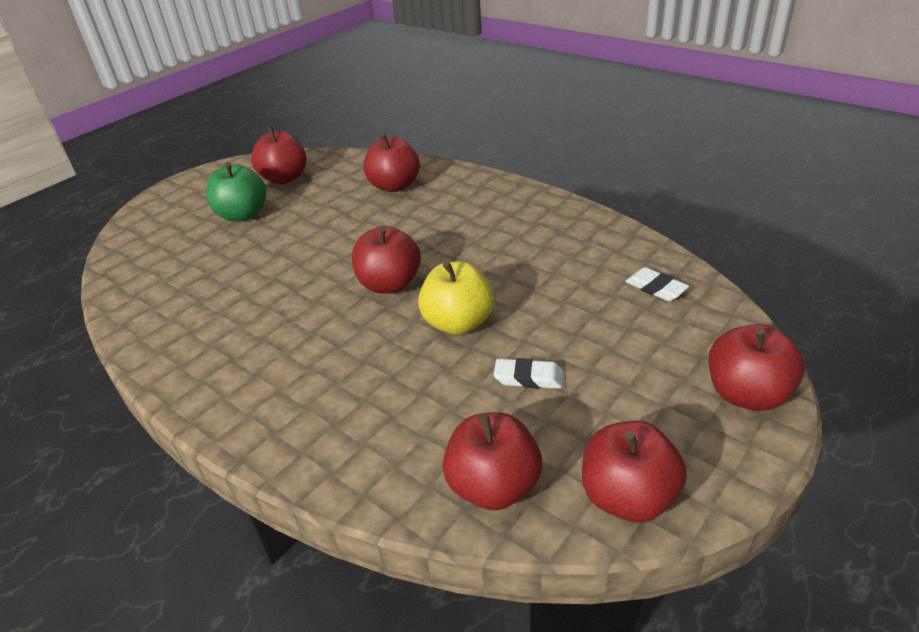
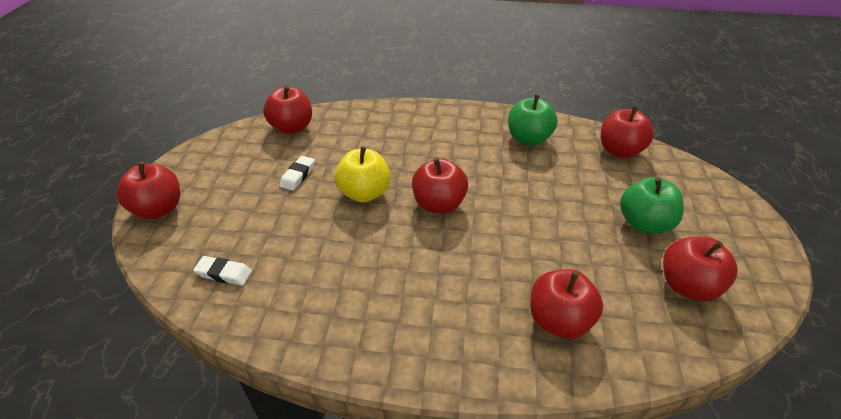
camera: 145 degrees right, 5 degrees up
(198, 323) = (528, 139): none -> green apple
(528, 378) = (298, 175): white eraser -> white eraser turned 45 degrees counterclockwise
(627, 497) = (227, 142): red apple -> red apple (619, 151)

